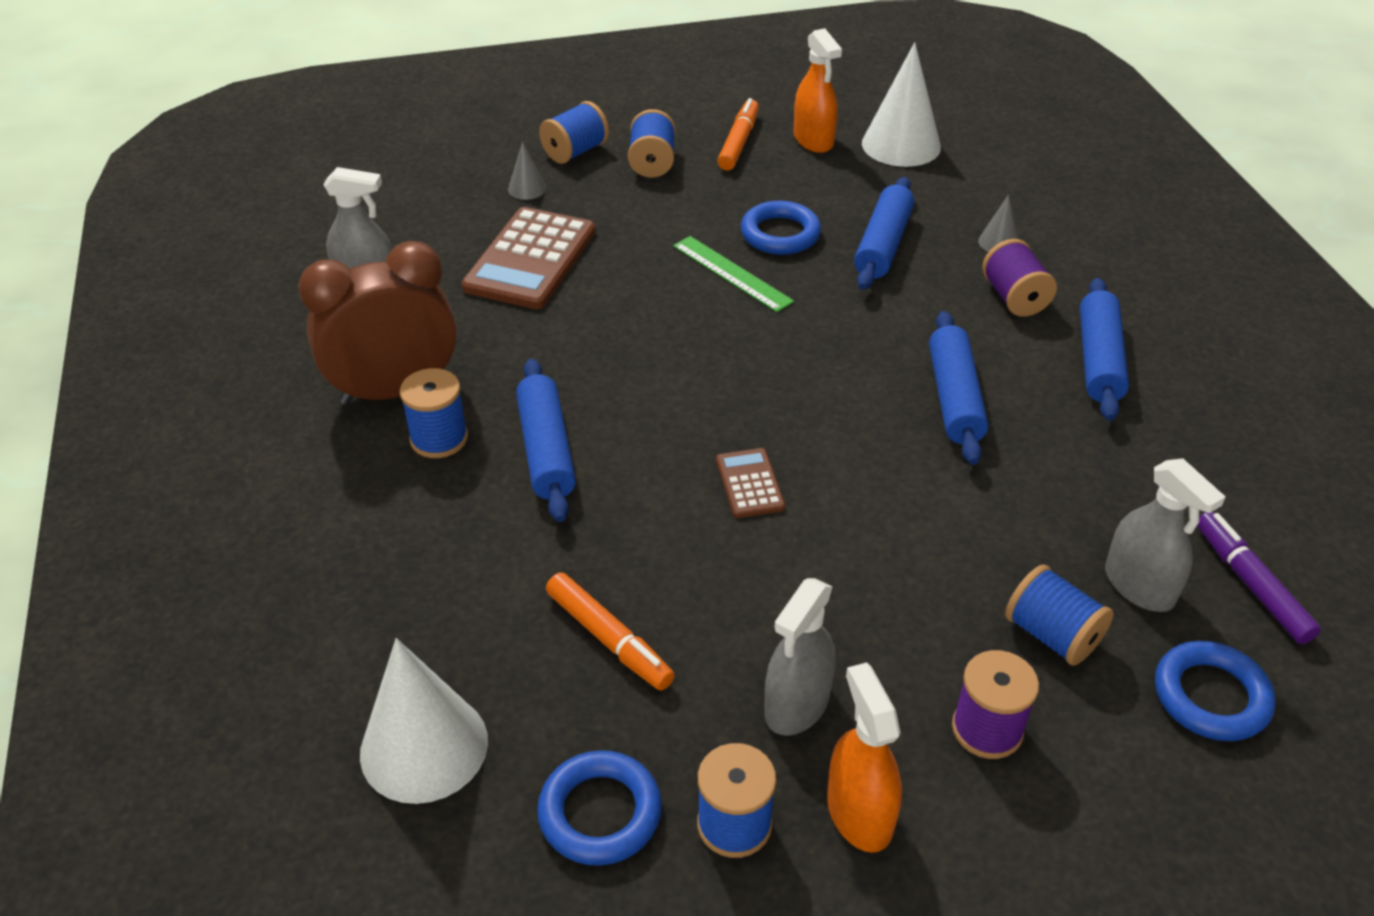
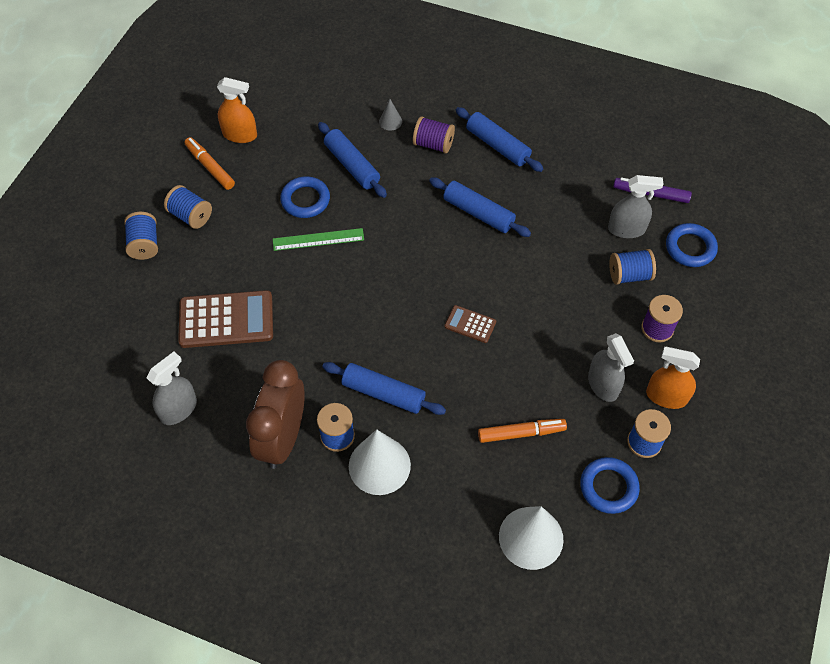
camera: 55 degrees left, 15 degrees up
(527, 188) = (158, 286): grey cone -> none
(530, 259) = (226, 320): brown calculator -> brown calculator turned 60 degrees counterclockwise
(901, 145) = (280, 103): white cone -> white cone (379, 465)

